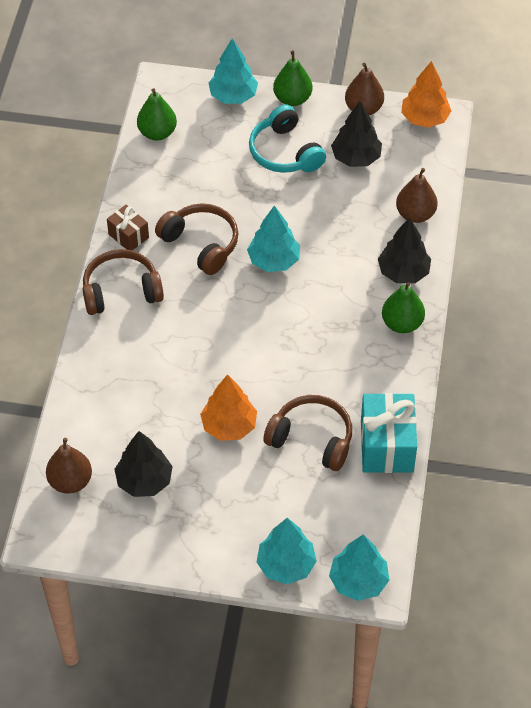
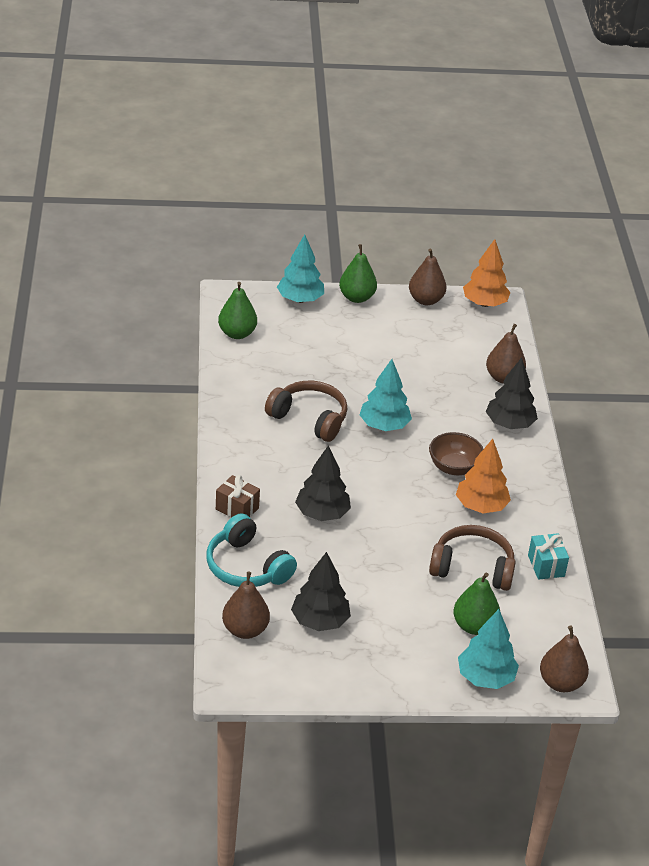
camera: 15 degrees left, 15 degrees down
(121, 291) = (244, 464): brown headphones -> none
(128, 236) = (236, 418): brown gift -> brown gift (237, 509)
(229, 426) = (388, 565): orange tree -> orange tree (481, 506)
(285, 152) = (364, 339): turquoise headphones -> turquoise headphones (247, 566)
(329, 319) = (454, 467): none -> brown bowl
(356, 157) = (432, 338): black tree -> black tree (322, 513)
(358, 581) = (561, 683): turquoise tree -> brown pear
(387, 446) = (546, 566): turquoise gift -> turquoise gift, size x0.56
(402, 323) = (523, 465): green pear -> green pear (474, 626)

